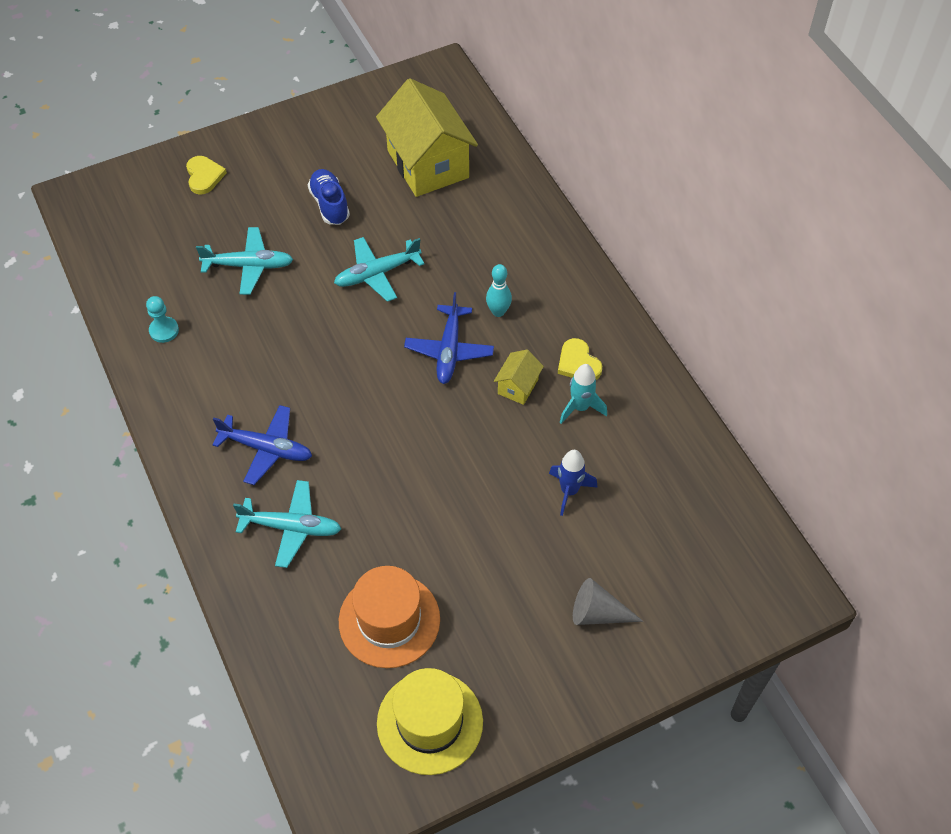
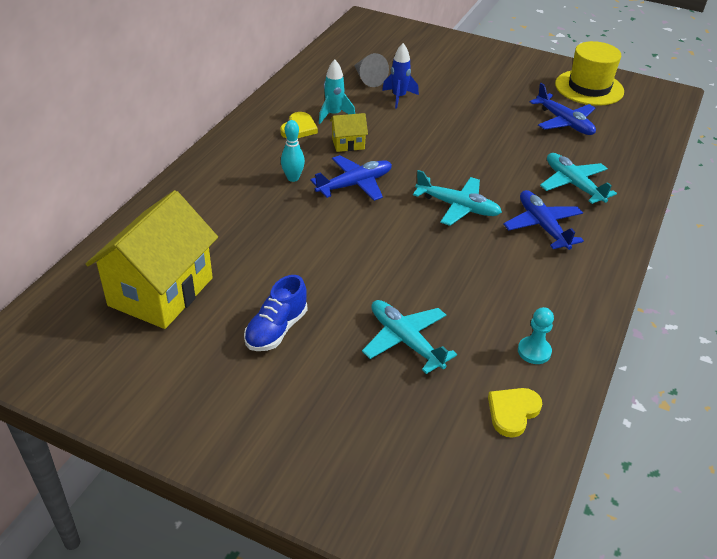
camera: 130 degrees left, 15 degrees down
(204, 176) = (334, 458): yellow heart -> yellow heart (512, 412)
(377, 273) = (324, 256): turquoise plane -> turquoise plane (457, 207)
(389, 620) = (564, 122): orange hat -> blue plane
(597, 613) = (458, 64): grey cone -> grey cone (368, 79)

